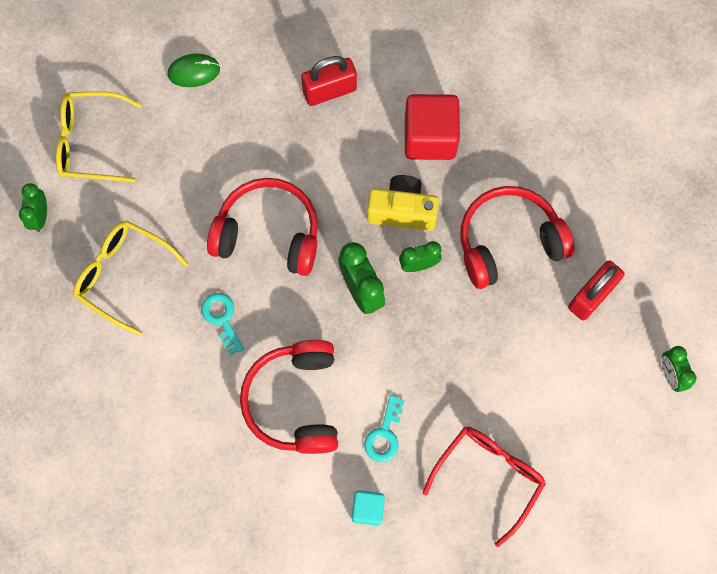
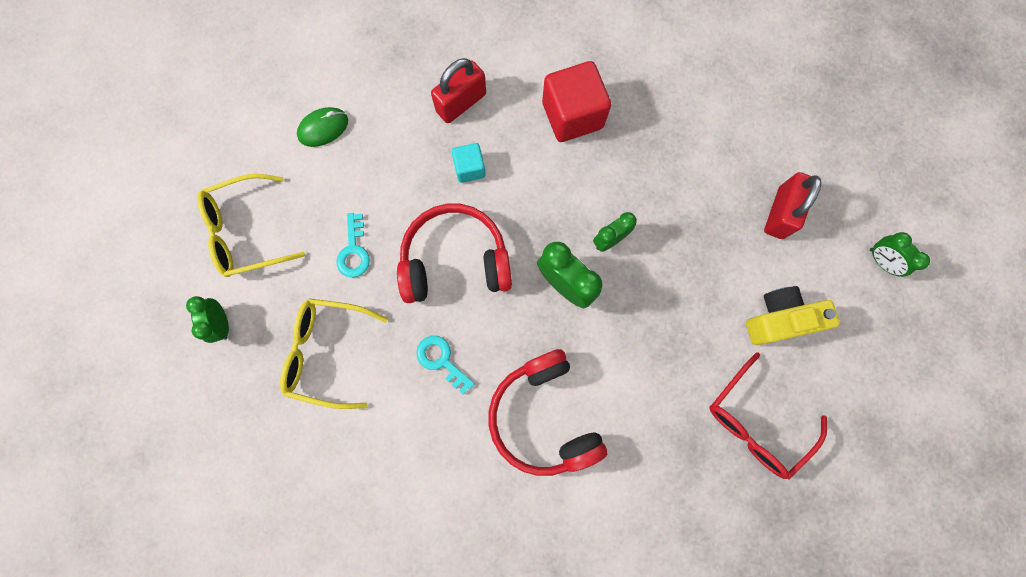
camera: 20 degrees left, 5 degrees up
(368, 509) = (655, 497): turquoise cube -> turquoise cube (469, 168)
(384, 434) = (642, 417): turquoise key -> turquoise key (354, 251)
(402, 211) = (574, 194): yellow camera -> yellow camera (779, 319)
(488, 477) = (756, 422): red glasses -> red glasses turned 150 degrees counterclockwise
(508, 241) = (684, 188): red headphones -> none

